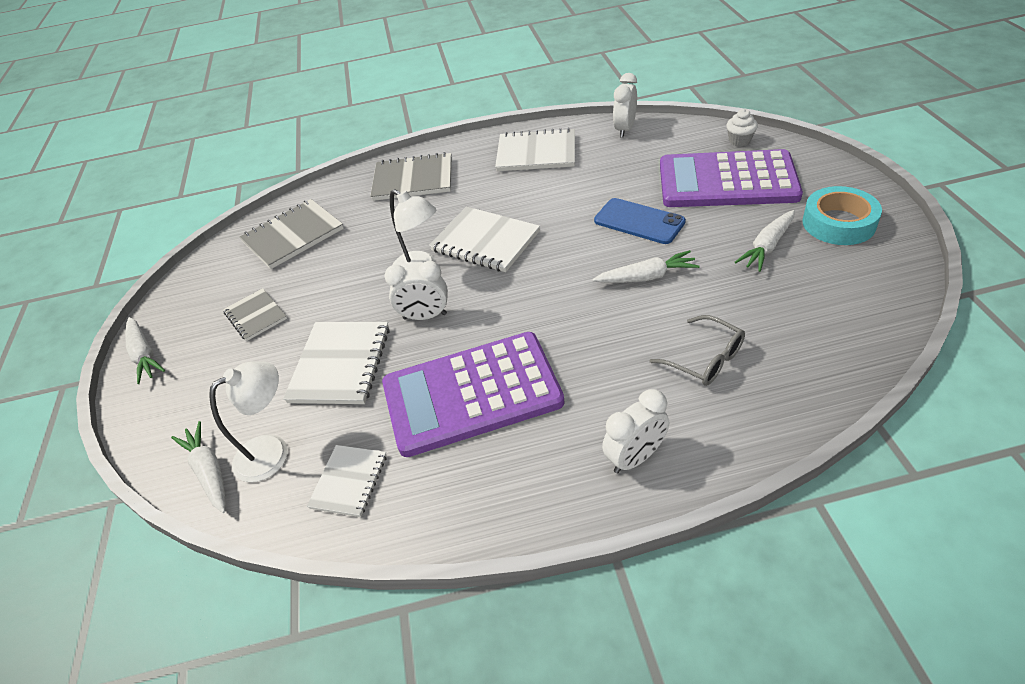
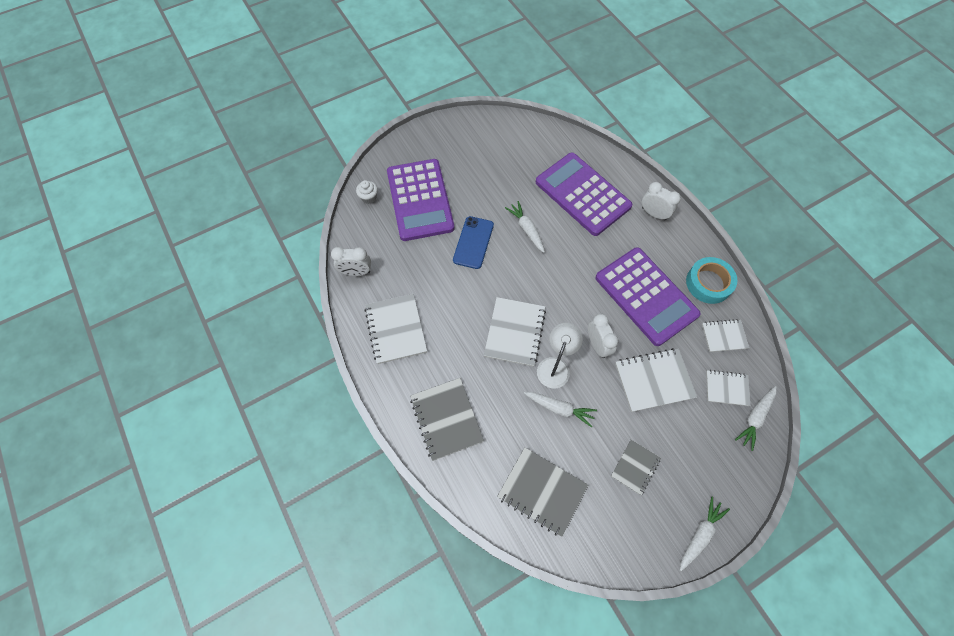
camera: 115 degrees left, 20 degrees up
(272, 451) = (726, 388): white lamp -> white notebook
(705, 359) = (582, 194): grey glasses -> purple calculator
(767, 247) = (485, 175): white carrot -> white carrot (559, 408)
(838, 223) = (456, 144): turquoise tape -> turquoise tape (708, 283)

